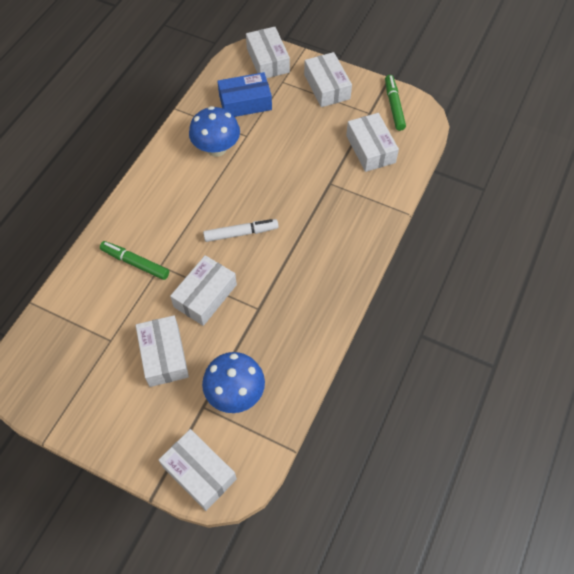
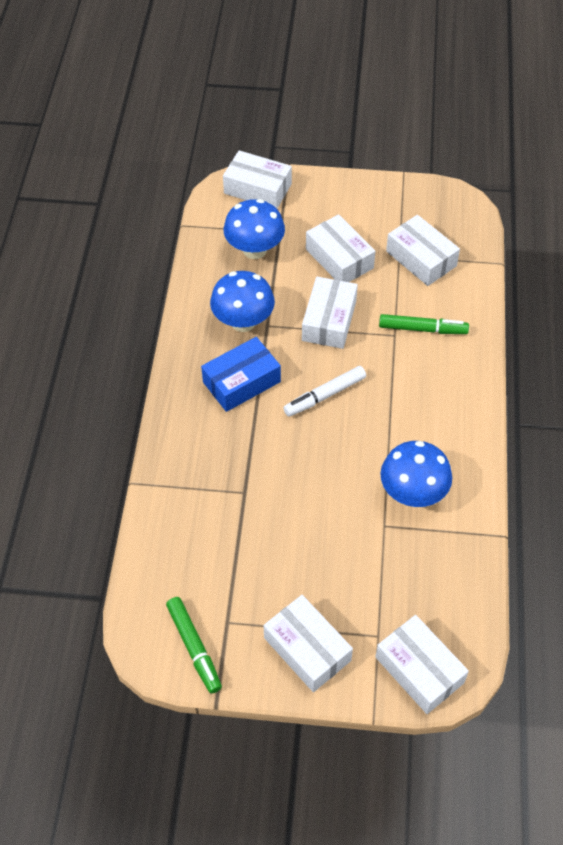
camera: 160 degrees right, 5 degrees down
(245, 102) = (413, 579): blue box -> blue box (242, 382)
(277, 319) = (243, 322): none -> blue mushroom
(370, 149) = (207, 561): white box -> white box (421, 259)

